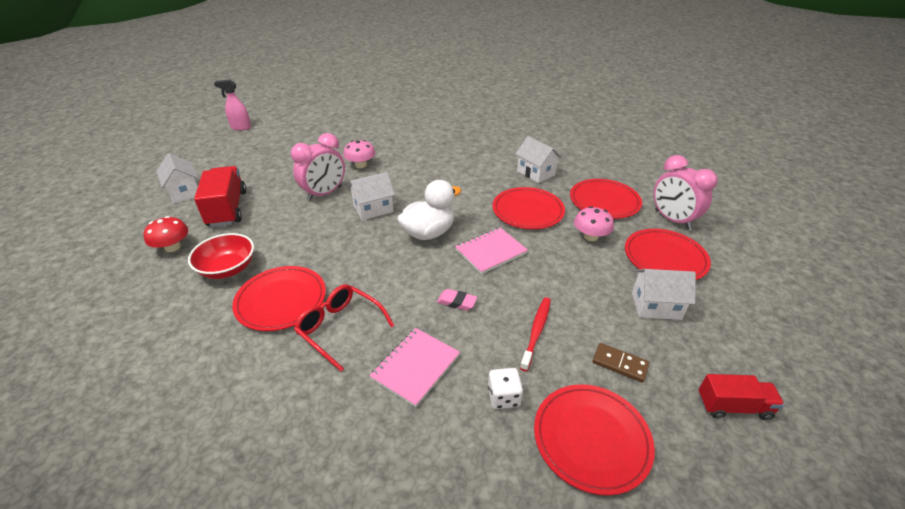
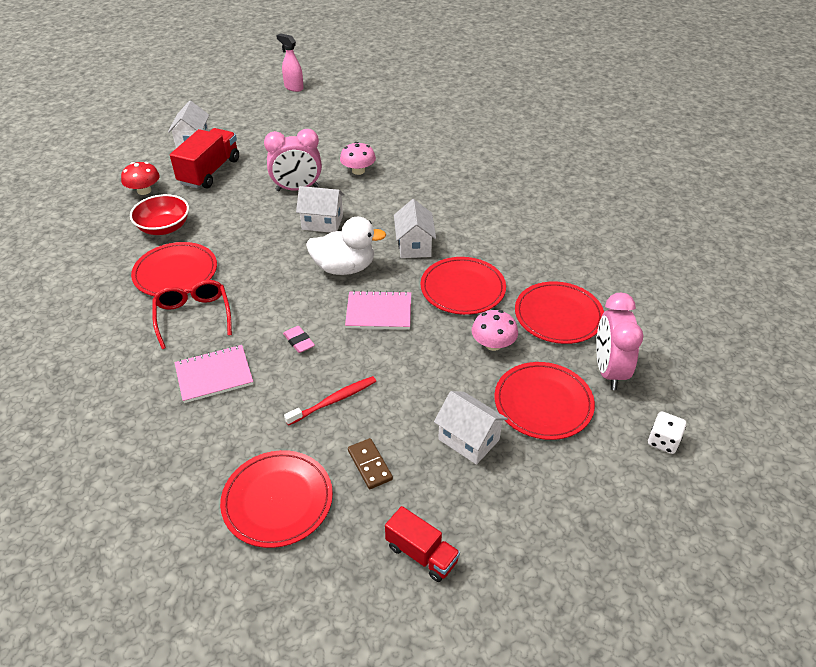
camera: 35 degrees right, 5 degrees up
(503, 397) = (250, 433): white dice -> white dice (663, 441)
(536, 173) = (523, 251): white house -> white house (414, 246)

